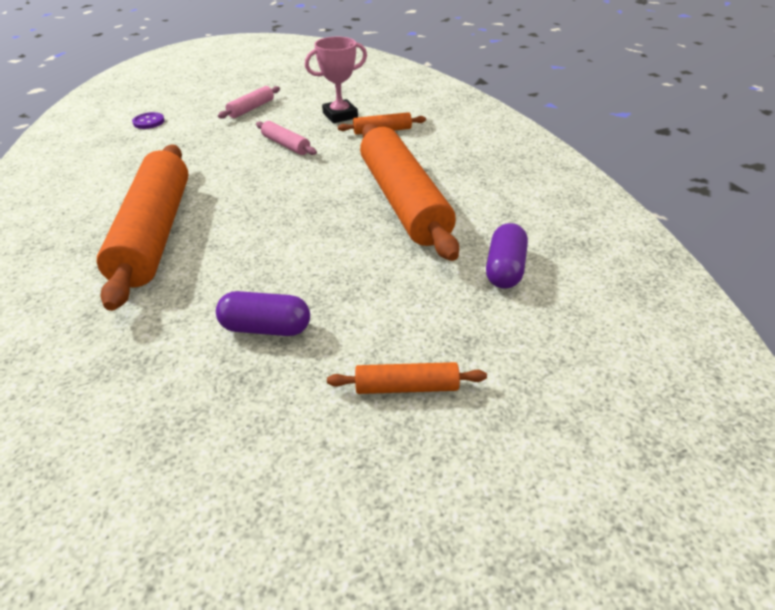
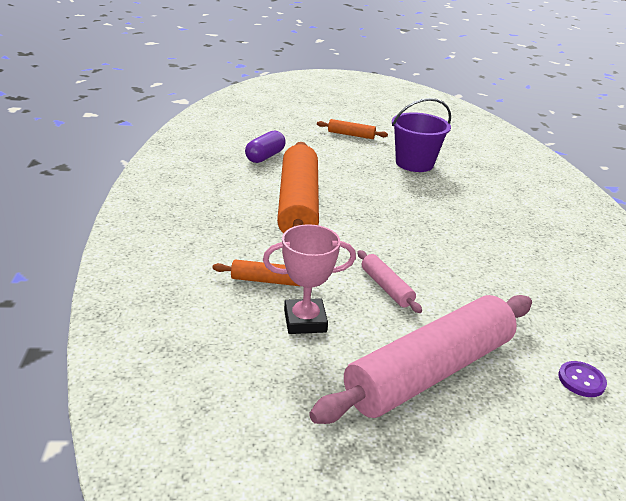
camera: 165 degrees left, 10 degrees down
(155, 233) = (500, 225): orange rolling pin -> none
(251, 109) = (429, 371): pink rolling pin -> pink rolling pin, size x2.32
(266, 328) = (414, 163): purple capsule -> purple bucket

